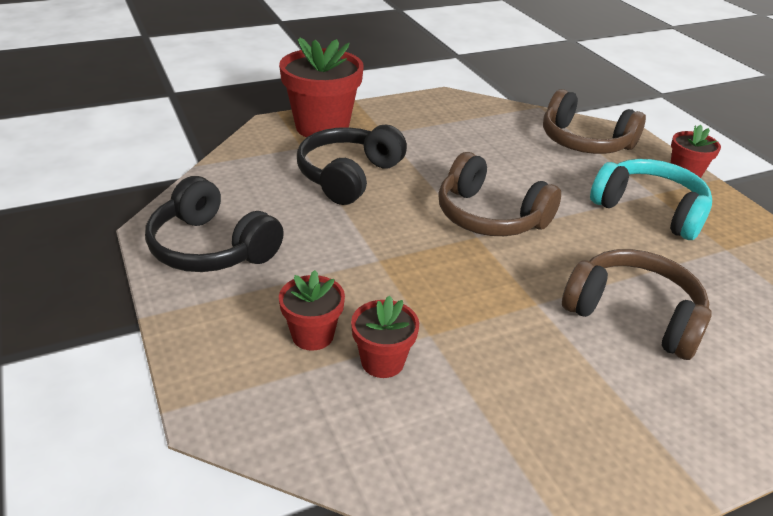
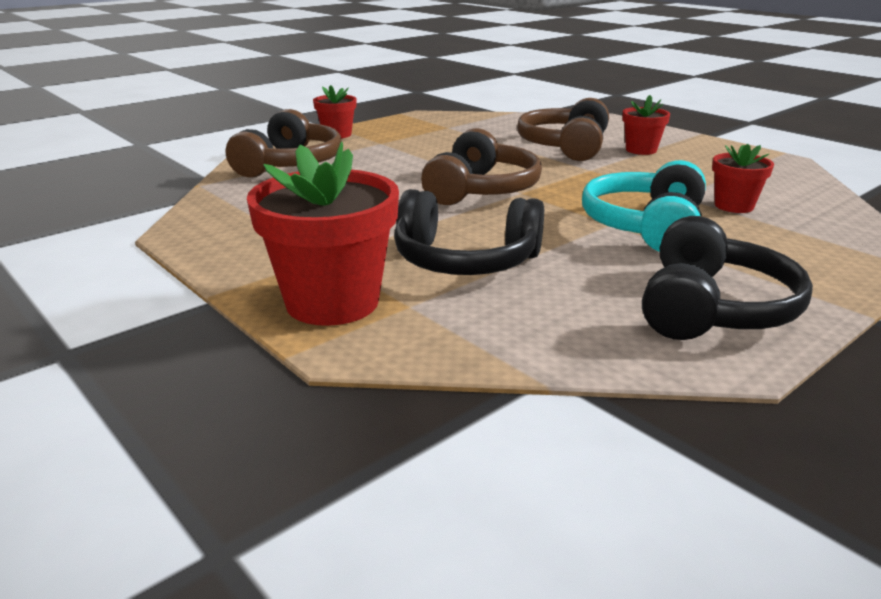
camera: 105 degrees left, 10 degrees down
(312, 335) = (750, 232): red flower pot -> red flower pot (641, 150)
(649, 210) = (411, 143): turquoise headphones -> turquoise headphones (646, 226)

